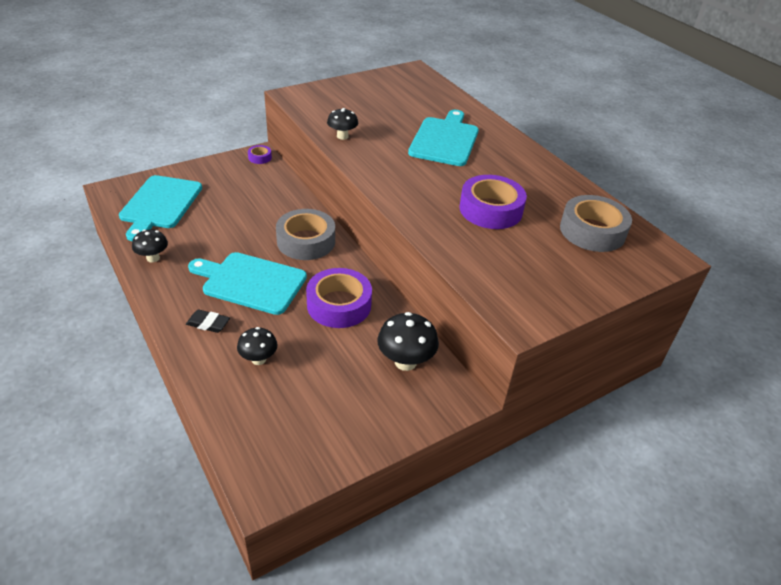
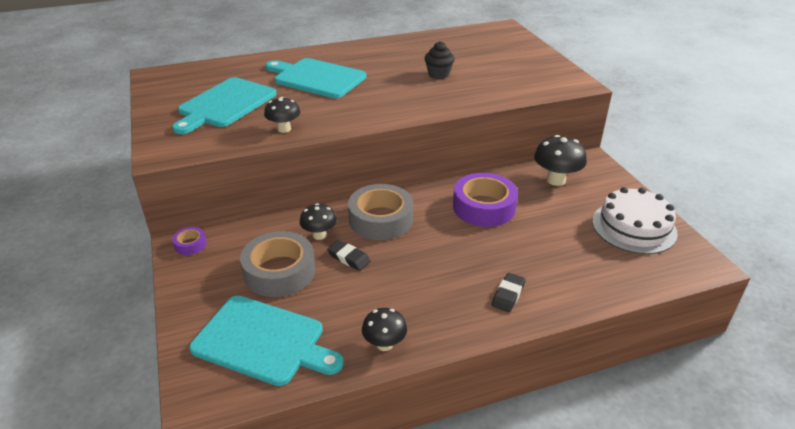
camera: 75 degrees left, 5 degrees down
(251, 230) = (349, 258): none -> black eraser
(251, 282) = (443, 261): turquoise cutting board -> turquoise cutting board (225, 104)
(258, 359) = (558, 261): black mushroom -> black mushroom (319, 235)
(326, 428) = (634, 227): none -> white cake
(490, 210) = (438, 74): purple tape -> black cupcake
(592, 231) = (472, 44): grey tape -> grey tape (279, 271)

